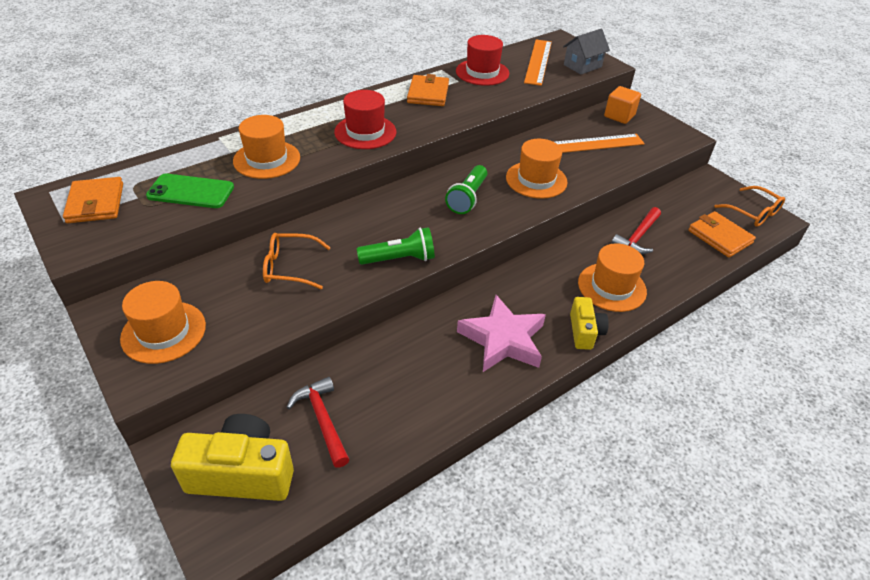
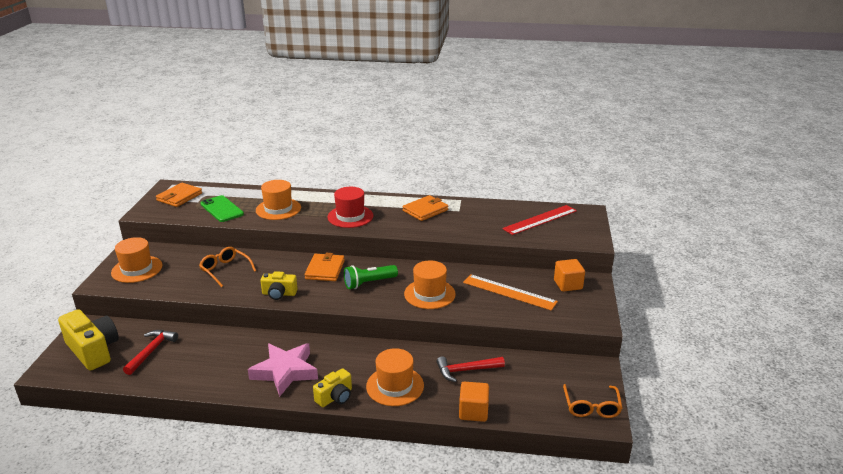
camera: 45 degrees right, 15 degrees down
(399, 259) = (279, 294): green flashlight -> yellow camera
(482, 72) = (485, 211): red hat -> none
(538, 62) = (540, 220): orange ruler -> red ruler
(582, 66) = (570, 235): grey house -> none
(696, 269) = (473, 412): none -> orange cube
(720, 237) = (530, 405): orange wallet -> orange wallet (325, 270)

